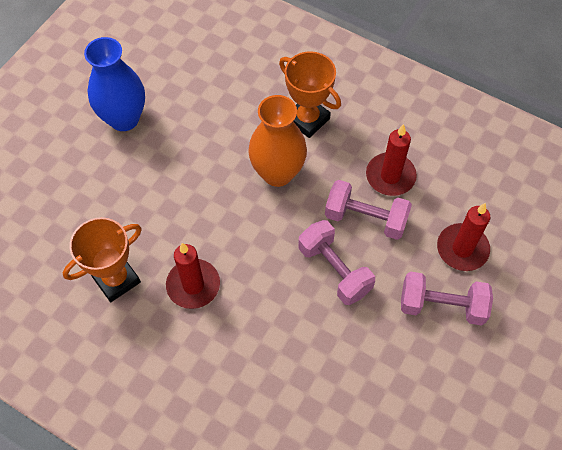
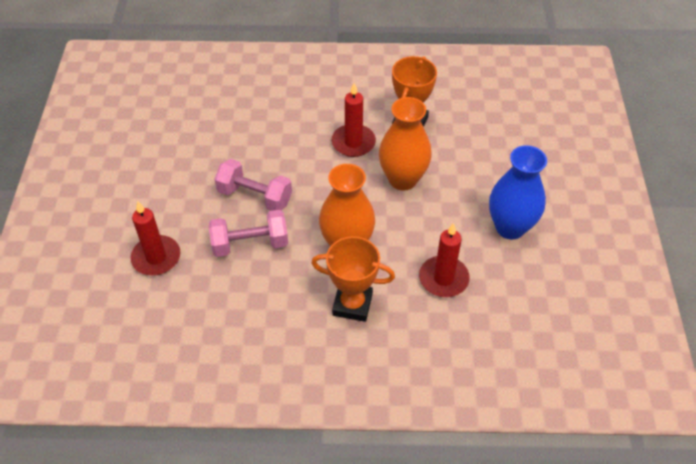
camera: 150 degrees right, 10 degrees down
(177, 214) = (403, 179): none -> orange vase
(390, 176) = (246, 289): red candle -> red candle (443, 278)
(442, 306) = (158, 209): pink dumbbell -> none

